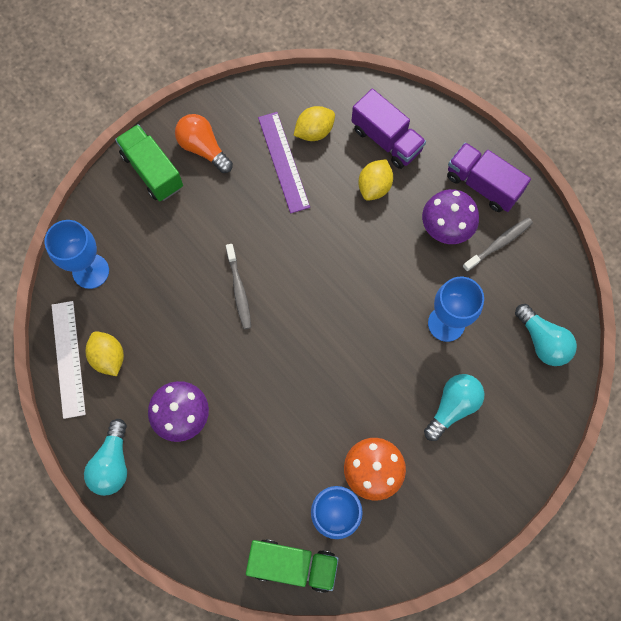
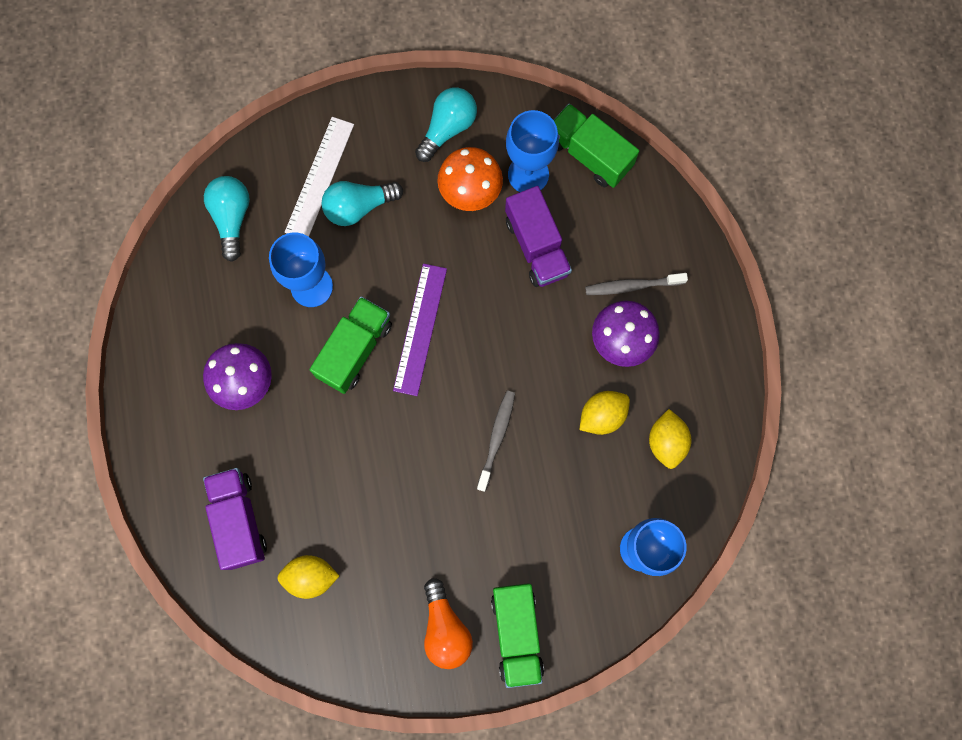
camera: 150 degrees left, 5 degrees up
(68, 358) = (708, 464): white ruler -> white ruler (319, 178)
(112, 463) = (711, 333): turquoise light bulb -> turquoise light bulb (448, 128)
(283, 162) = (366, 559): purple ruler -> purple ruler (420, 329)
(374, 187) = (288, 472): yellow lemon -> yellow lemon (602, 415)
(383, 295) = (355, 350): none -> green truck
(482, 185) = (174, 408): purple truck -> purple truck (536, 246)
(499, 244) = (203, 336): grey toothbrush -> grey toothbrush (632, 286)

